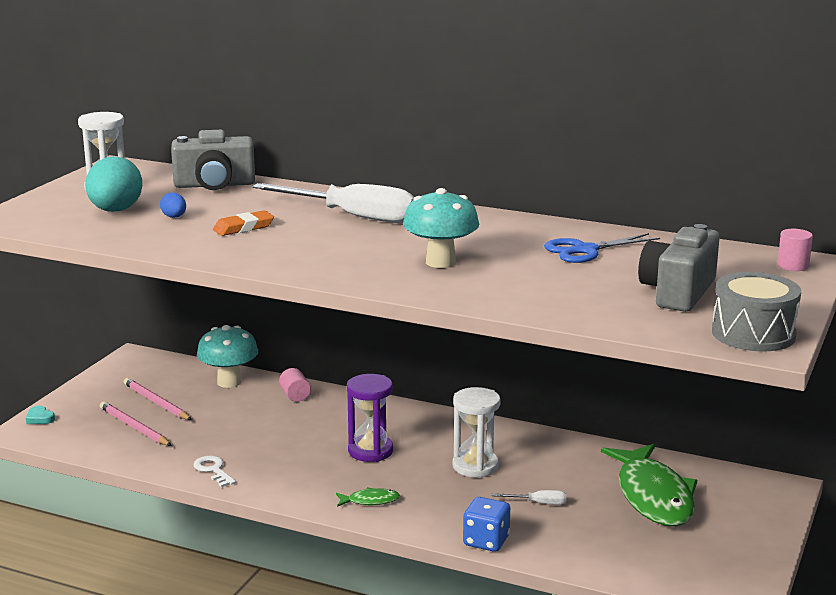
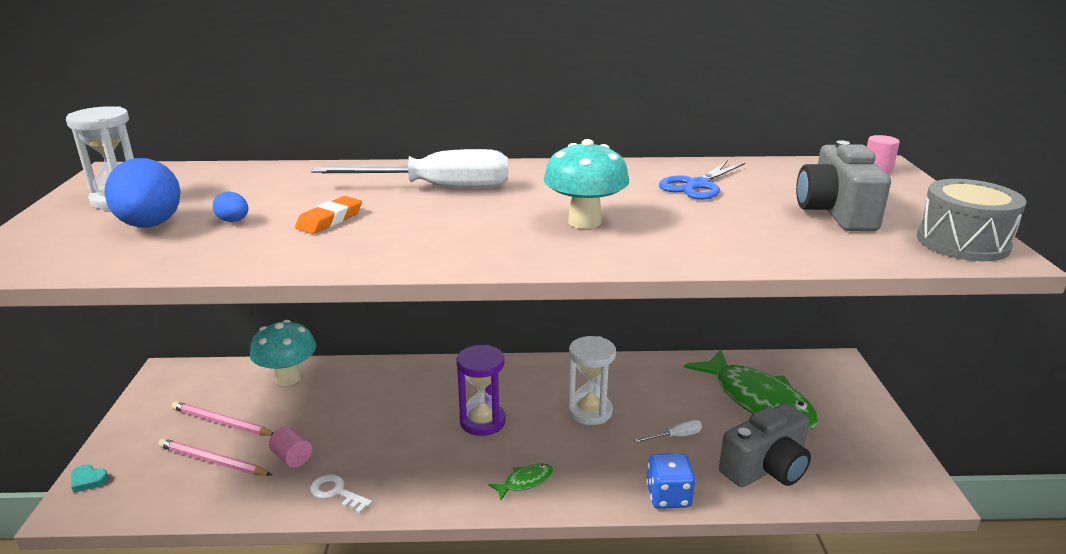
camera: 25 degrees left, 5 degrees up
(115, 211) = (151, 225): turquoise egg -> blue egg
(214, 185) = (250, 177): grey camera -> grey camera (766, 468)
(295, 396) = (366, 377): pink cylinder -> pink cylinder (292, 458)

